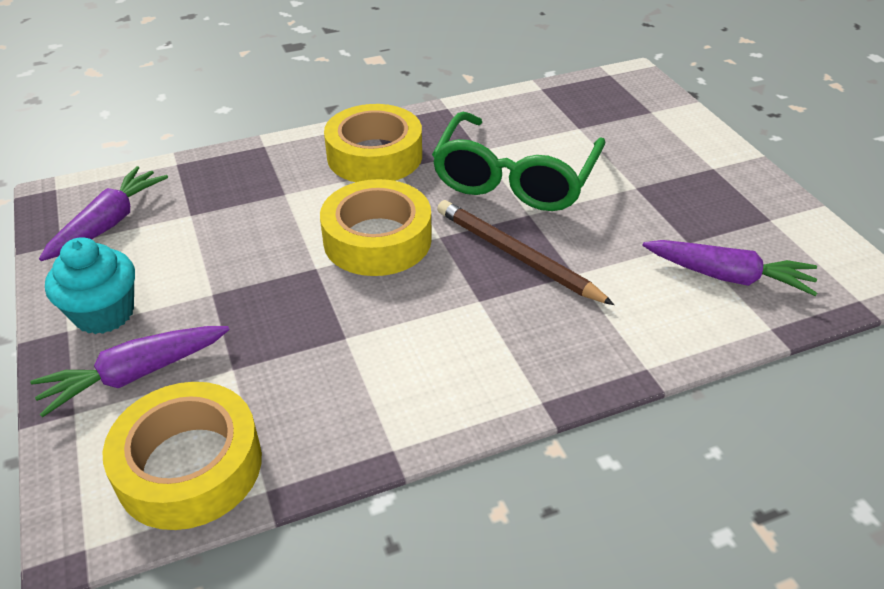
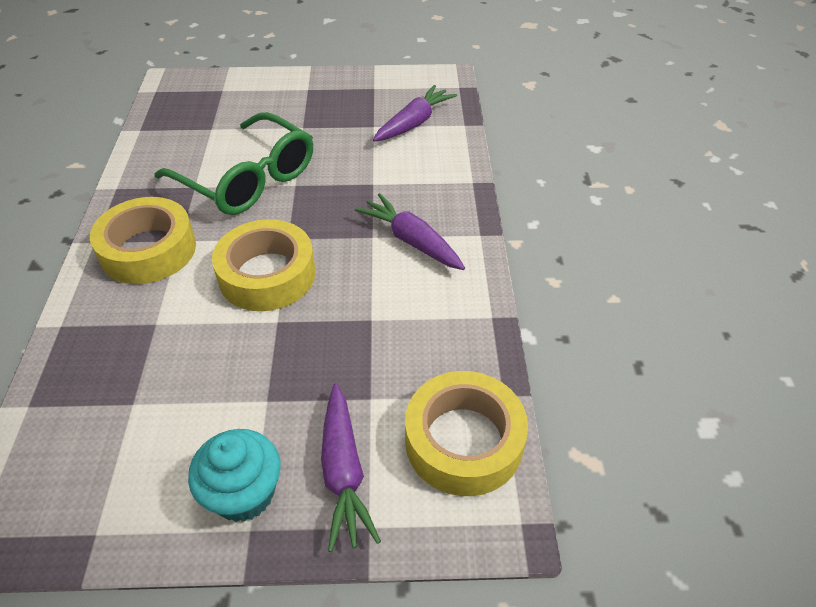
camera: 70 degrees left, 5 degrees up
(109, 223) = (92, 480): purple carrot -> purple carrot (411, 240)
(517, 255) = (337, 204): brown pencil -> none

